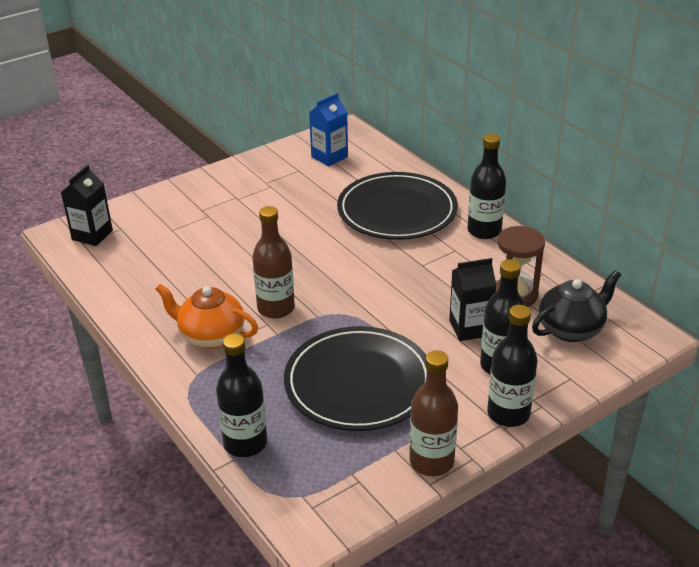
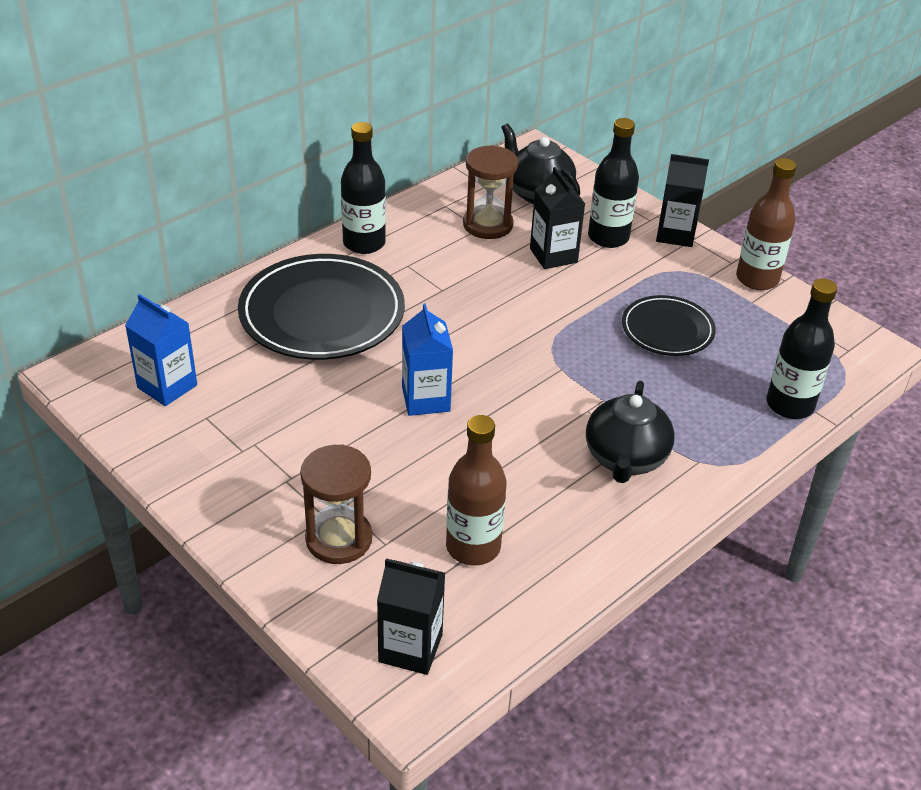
camera: 100 degrees left, 5 degrees up
(182, 214) = (339, 539): none -> brown hourglass
(211, 336) = (625, 459): orange teapot -> black teapot
(276, 308) = (555, 406): brown bottle -> brown bottle (473, 547)
(296, 250) = (426, 399): none -> blue carton
(358, 383) = (667, 329): black plate -> black plate, size x0.56
(508, 414) = (675, 234): black bottle -> black carton

